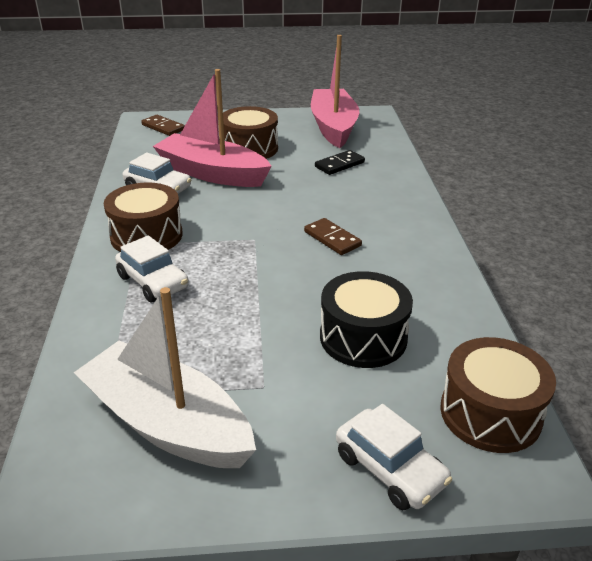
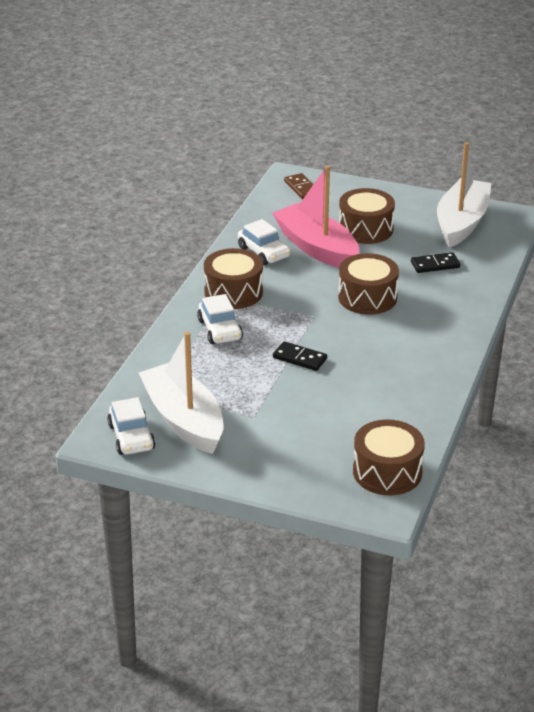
camera: 25 degrees right, 0 degrees up
(271, 291) = (299, 358): none -> black domino
(298, 208) = (367, 297): none -> brown drum
(332, 239) = (375, 331): brown domino -> none
(333, 127) = (461, 223): pink boat -> white boat
(363, 337) = (341, 406): black drum -> none
(390, 469) = (299, 480): white car -> white car (131, 437)

